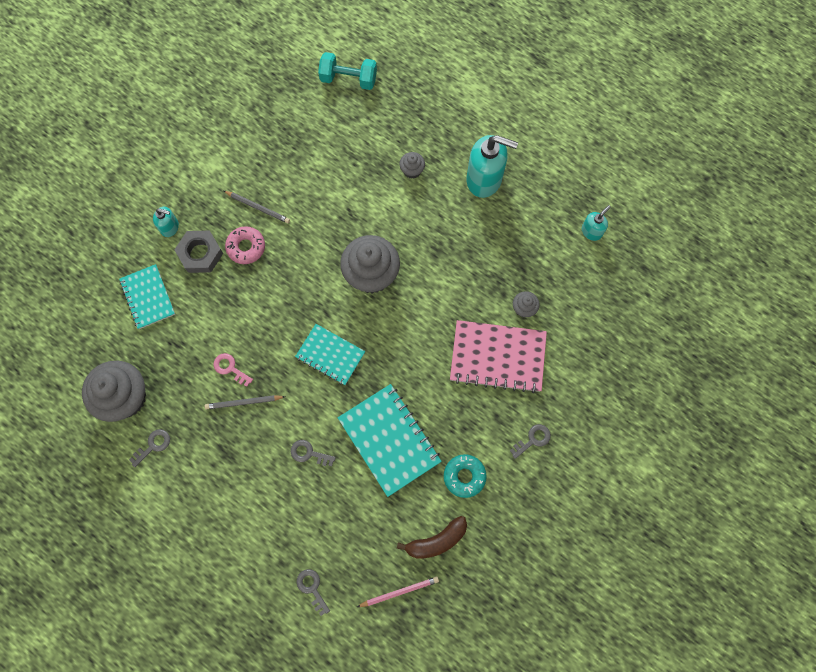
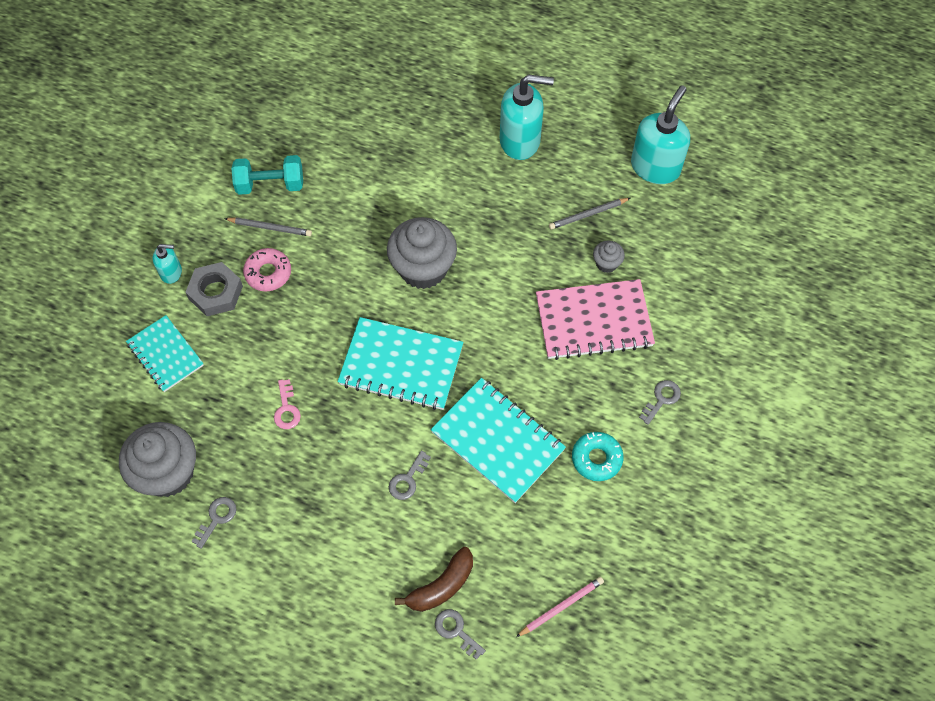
camera: 15 degrees left, 10 degrees down
(230, 368) = (286, 409): pink key -> pink key turned 120 degrees counterclockwise
(244, 402) = (314, 443): grey pencil -> grey pencil (588, 215)
(309, 453) = (408, 479): grey key -> grey key turned 60 degrees counterclockwise
(330, 355) = (401, 365): turquoise notebook -> turquoise notebook, size x1.56
(348, 79) = (336, 72): turquoise dumbbell -> turquoise dumbbell (270, 184)
(412, 170) = (436, 150): grey cupcake -> none
(436, 541) = (586, 538): brown banana -> brown banana (441, 586)
(591, 231) = (655, 167): turquoise soap dispenser -> turquoise soap dispenser, size x1.97

